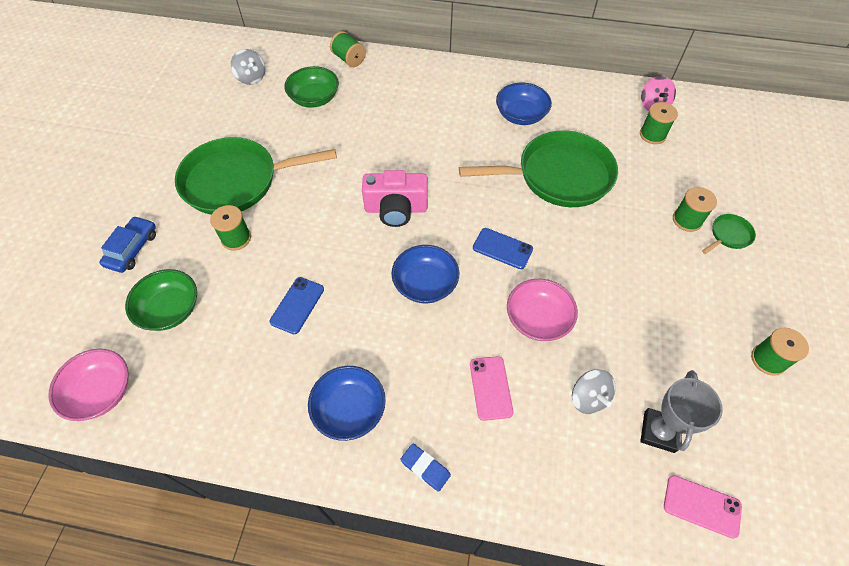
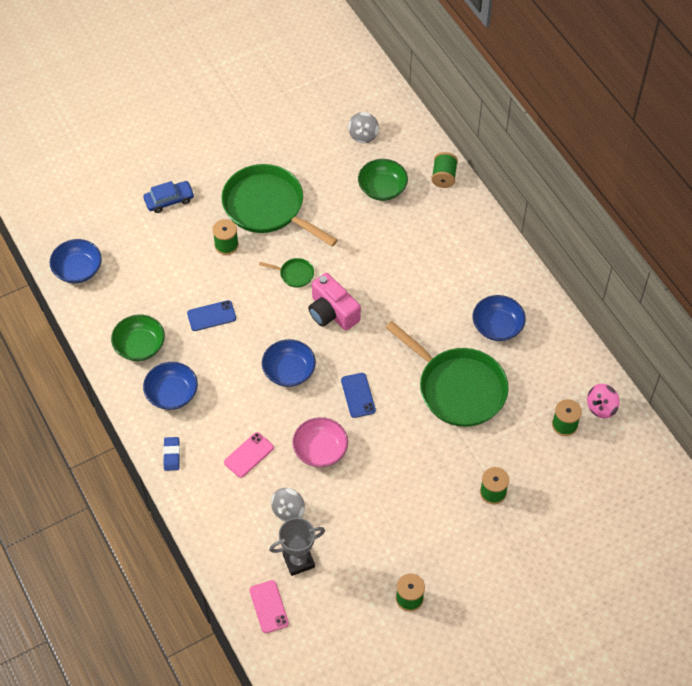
camera: 50 degrees right, 0 degrees up
(101, 392) = (78, 270): pink bowl -> blue bowl
(170, 309) = (150, 256): green bowl -> green bowl (140, 346)
(729, 235) = (503, 526): green pan -> green pan (294, 274)

